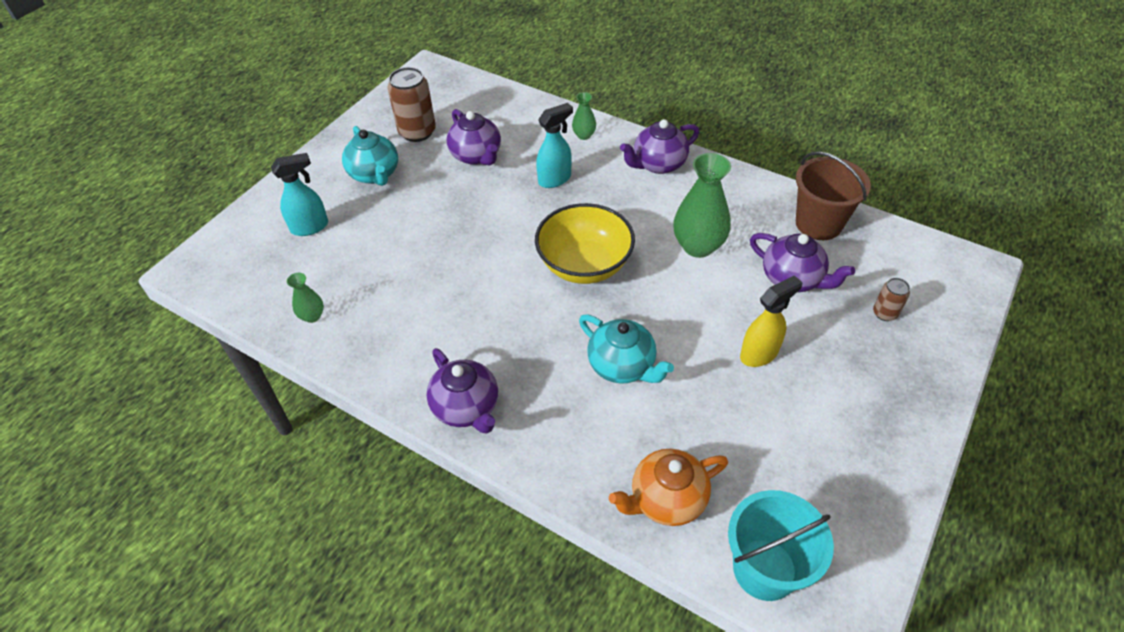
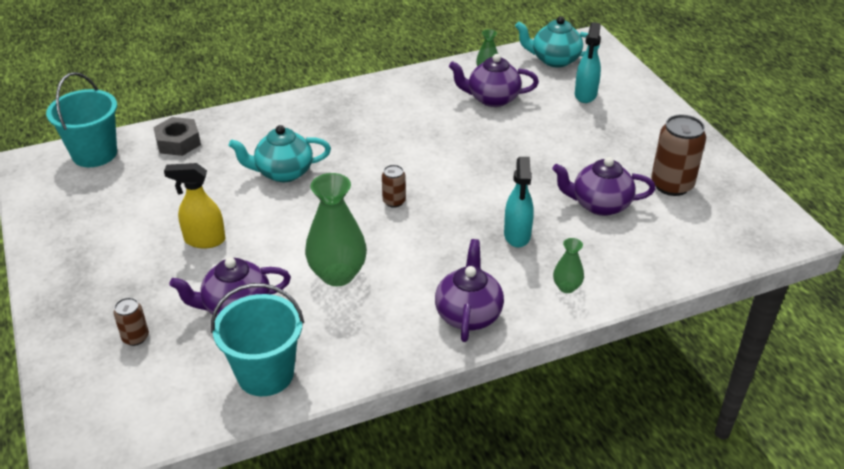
camera: 125 degrees right, 10 degrees down
(375, 174) = (625, 142): turquoise teapot -> turquoise teapot (554, 60)
(466, 408) = (337, 101): purple teapot -> purple teapot (492, 99)
(584, 265) = (394, 201): yellow bowl -> brown can
(666, 499) = (178, 142): orange teapot -> grey nut
(759, 354) = (204, 240): yellow spray bottle -> yellow spray bottle turned 90 degrees clockwise
(818, 224) = (265, 374): brown bucket -> turquoise bucket

